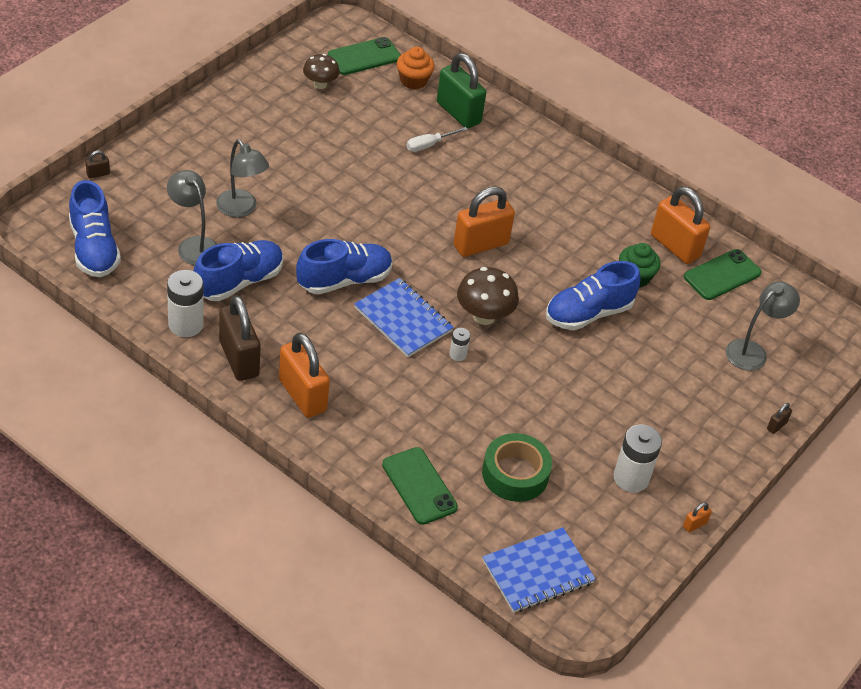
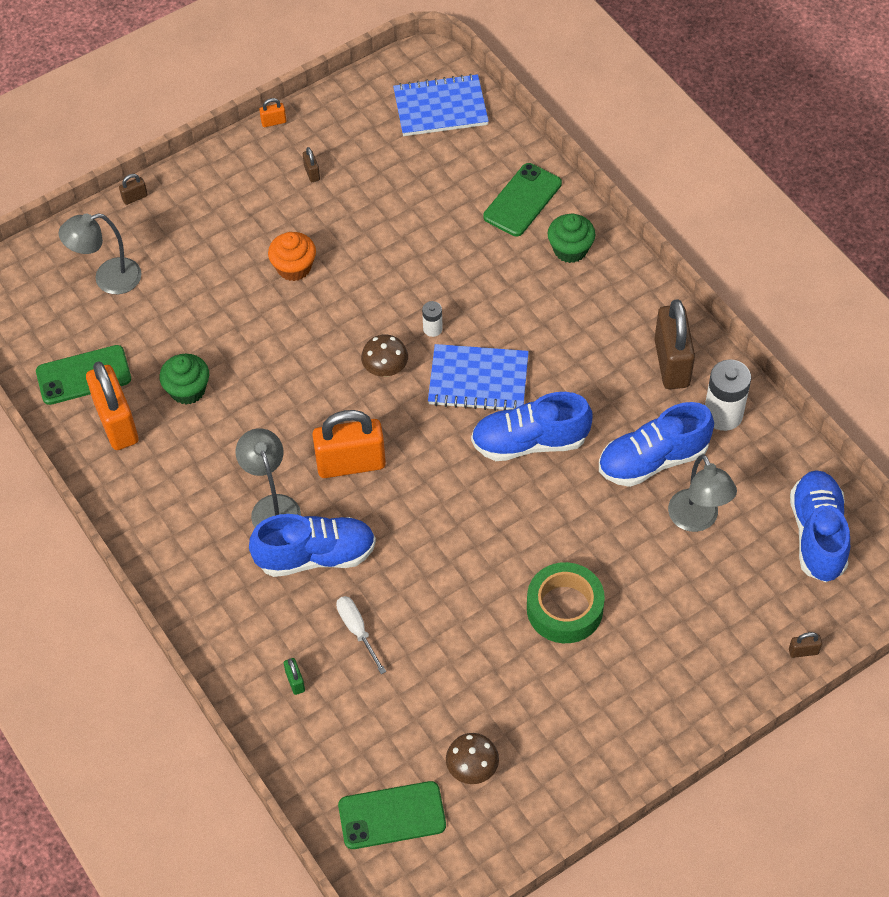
camera: 155 degrees left, 10 degrees up
(241, 209) = (629, 564): grey lamp -> grey lamp (272, 506)
(302, 395) = (613, 311): orange padlock -> none
(358, 445) = (570, 249): none -> green cupcake
(403, 320) = (478, 380): blue notebook -> blue notebook turned 60 degrees counterclockwise
(413, 80) = (336, 754): orange cupcake -> orange cupcake (294, 267)
(419, 486) = (522, 200): green phone -> green phone turned 45 degrees clockwise
(429, 145) = (357, 630): white screwdriver -> white screwdriver turned 105 degrees counterclockwise
(458, 113) = (295, 681): green padlock -> green padlock, size x0.41
(484, 316) = (385, 369): brown mushroom -> brown mushroom, size x0.66
(515, 474) = (424, 196): green tape -> green tape (564, 608)
(588, 313) = (266, 353): blue shoe -> blue shoe (316, 556)
(631, 478) = (312, 173): white battery -> brown padlock

